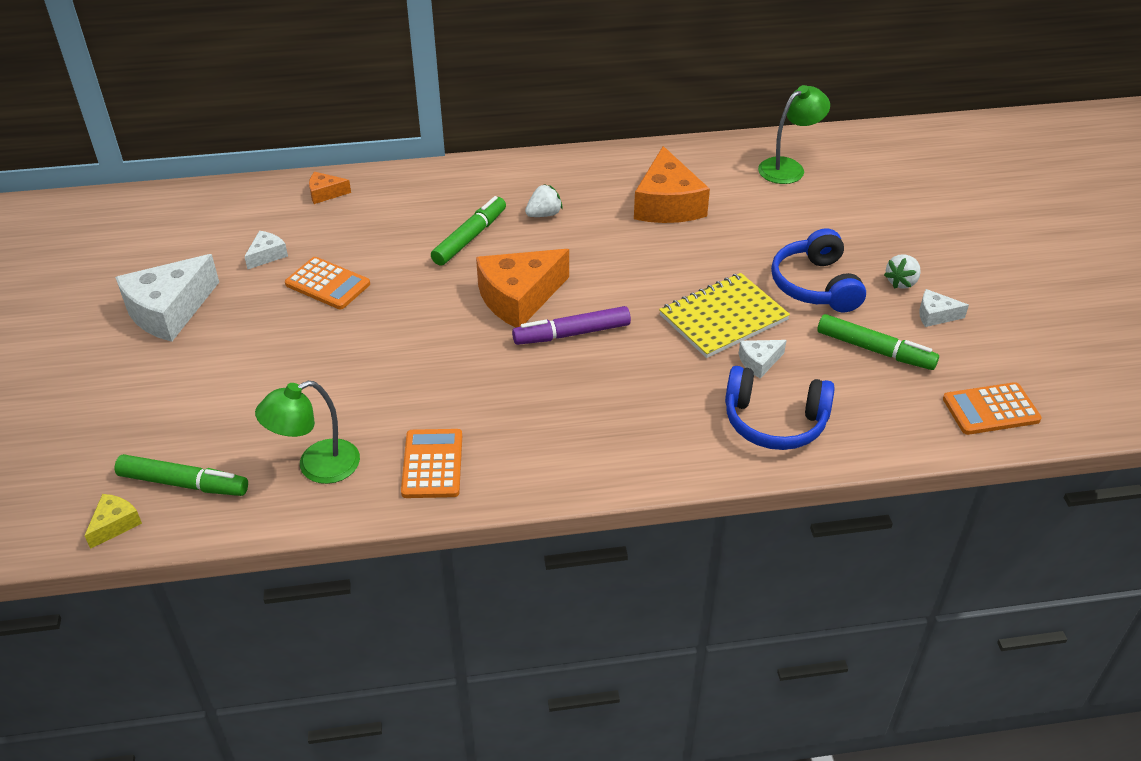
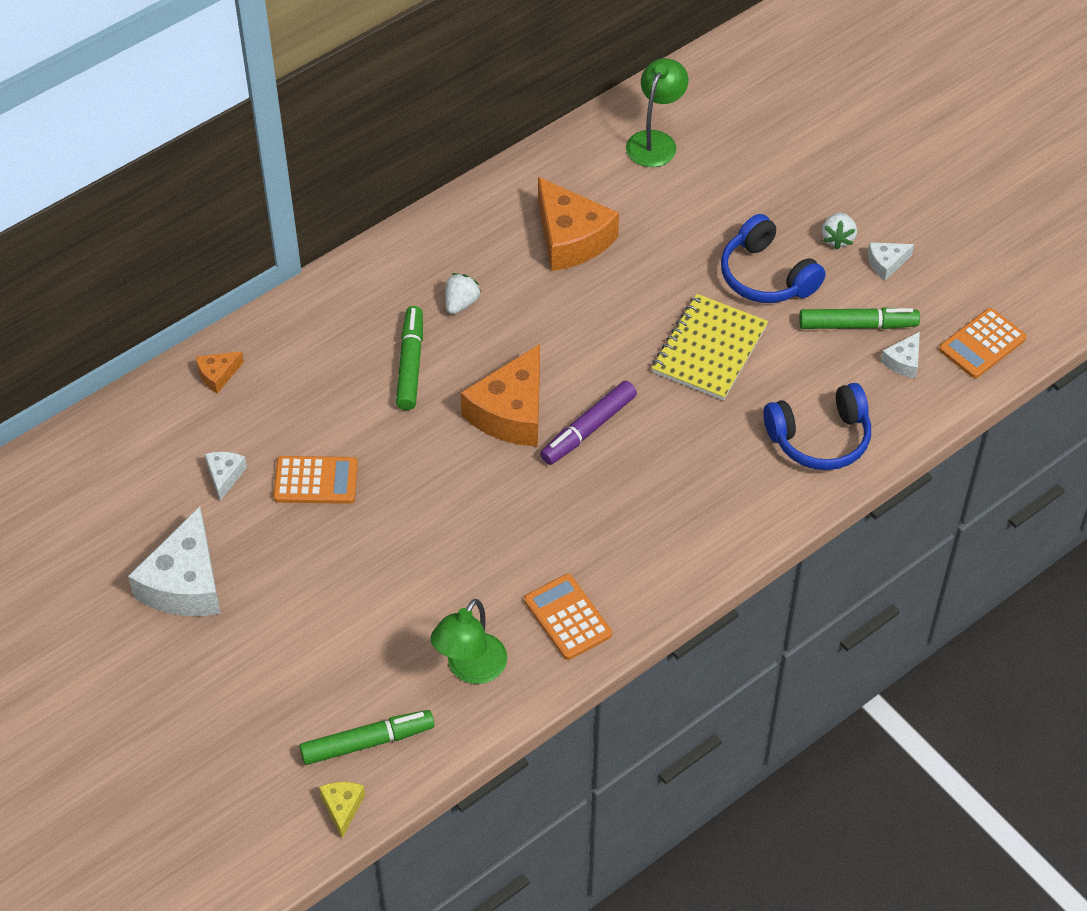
camera: 30 degrees left, 10 degrees up
(759, 362) = (770, 383): white cheese -> white cheese (903, 362)

